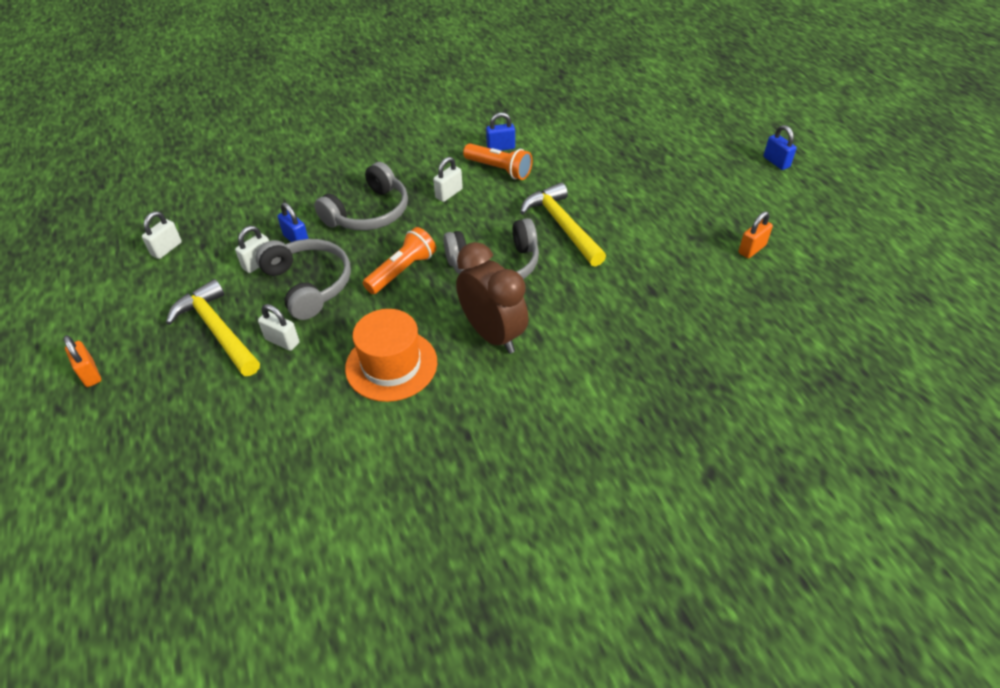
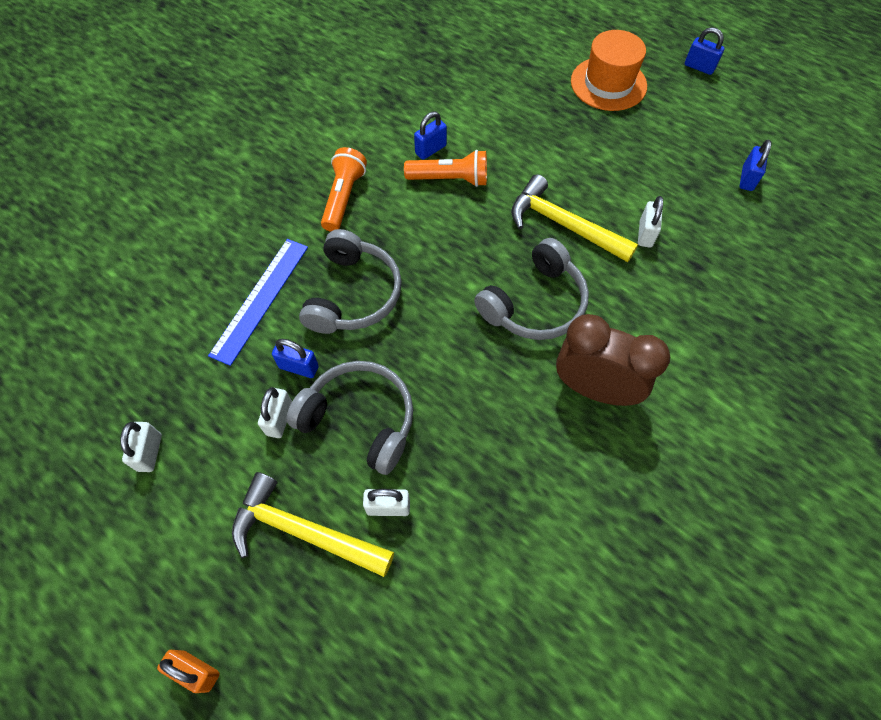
camera: 30 degrees left, 15 degrees up
(306, 193) = (260, 299): none -> blue ruler
(391, 365) = (524, 476): orange hat -> orange hat (608, 84)
(402, 271) = (447, 354): orange flashlight -> orange flashlight (343, 197)
(449, 194) = (421, 232): white padlock -> white padlock (645, 234)
(752, 249) = (747, 179): orange padlock -> blue padlock

